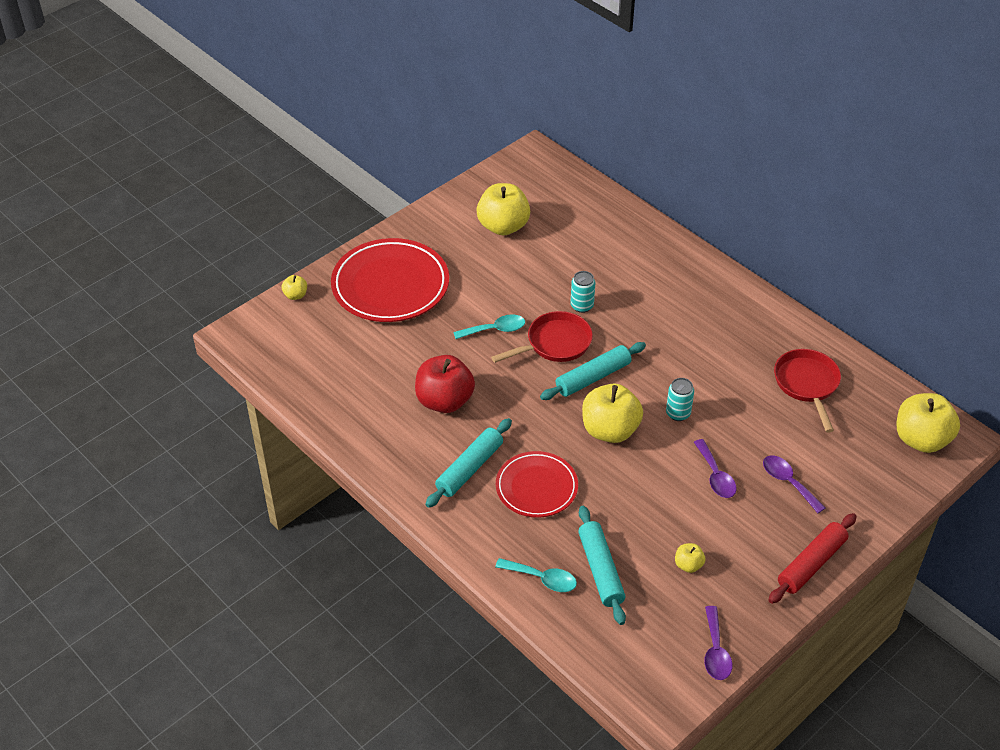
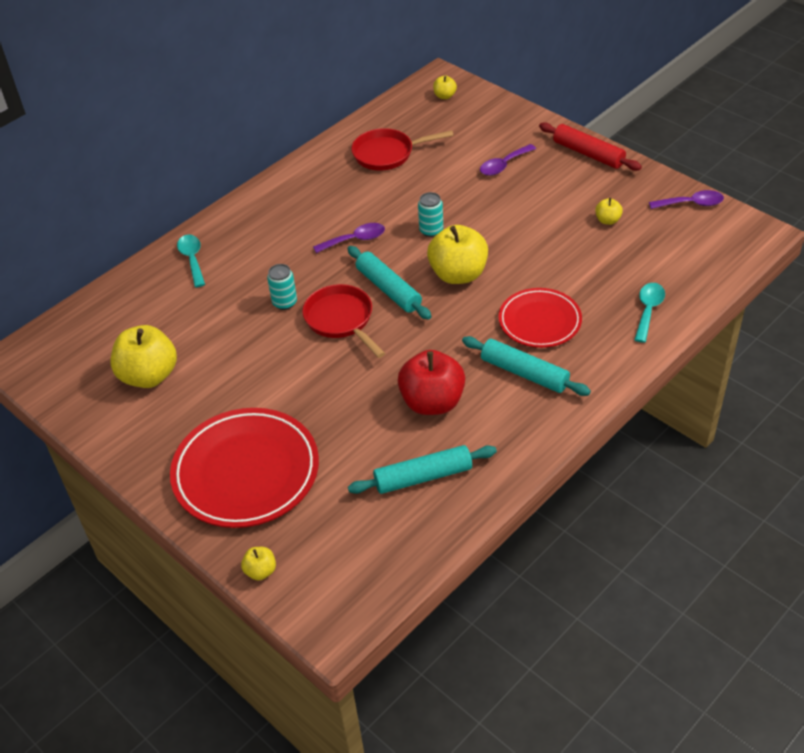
camera: 90 degrees left, 0 degrees up
(495, 330) = (321, 369): turquoise spoon -> turquoise spoon (192, 259)
(601, 570) = (627, 273): turquoise rolling pin -> turquoise rolling pin (423, 476)
(715, 476) = (504, 206): purple spoon -> purple spoon (355, 240)
(921, 439) = (444, 96): yellow apple -> yellow apple, size x0.46

